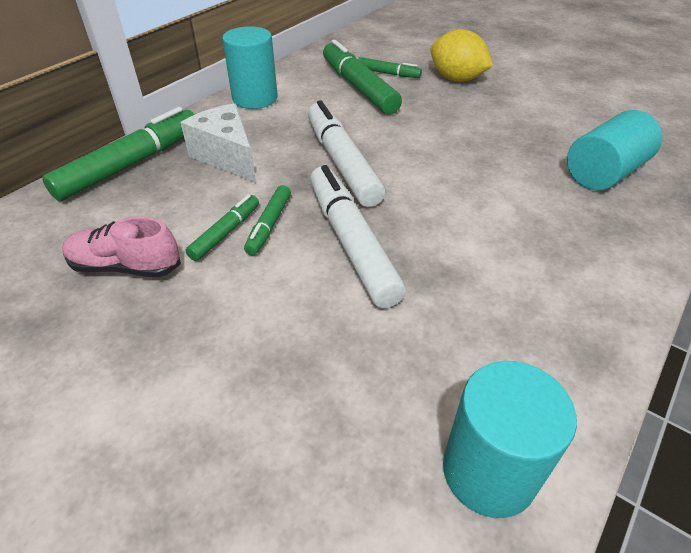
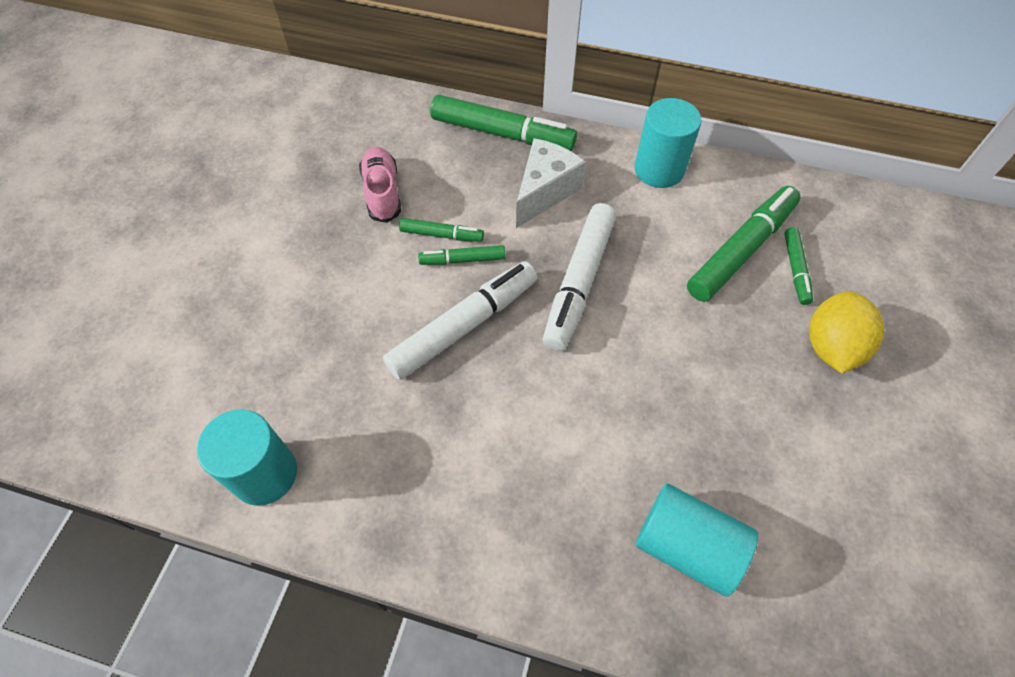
camera: 70 degrees right, 15 degrees up
(342, 163) = (579, 282): white marker -> white marker turned 150 degrees clockwise

